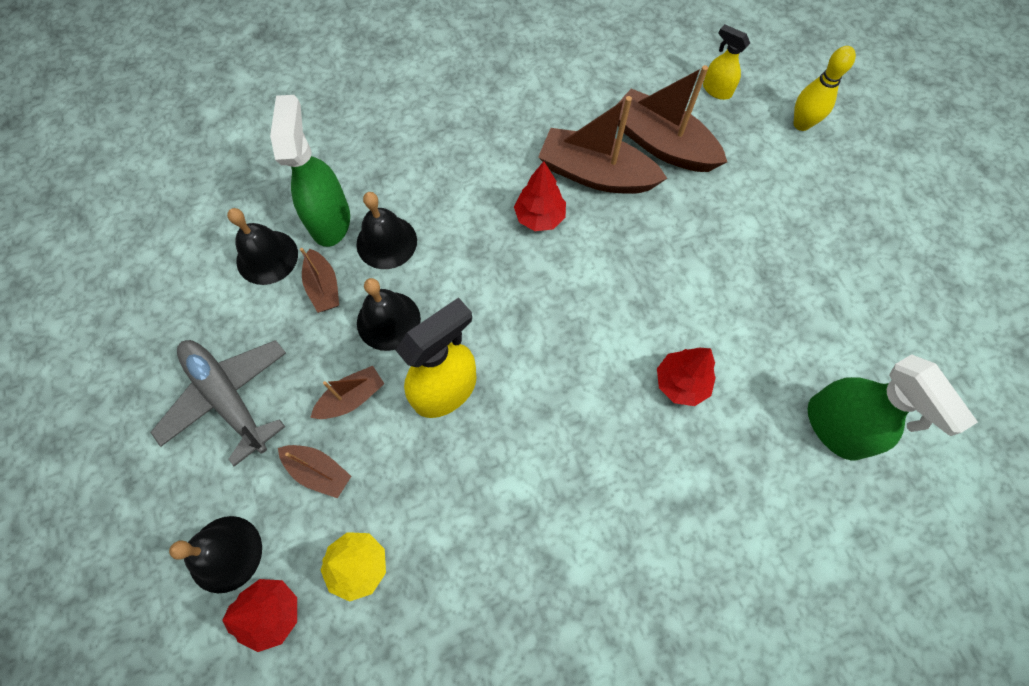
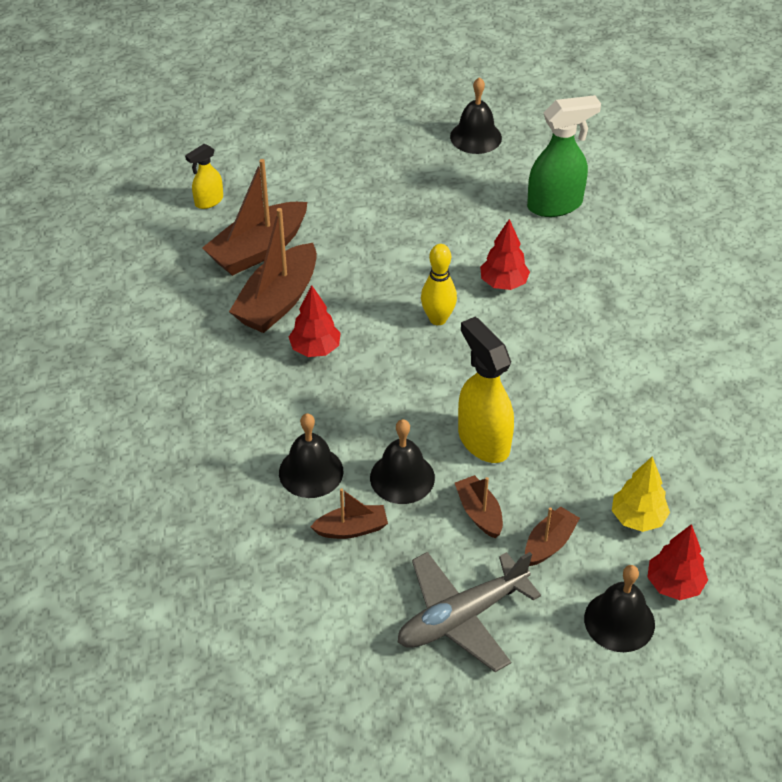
camera: 80 degrees left, 20 degrees down
(267, 257) = (301, 578): black bell -> black bell (475, 137)
(330, 220) = (269, 518): green spray bottle -> none
(801, 124) = (267, 157): yellow bowling pin -> yellow bowling pin (438, 319)

